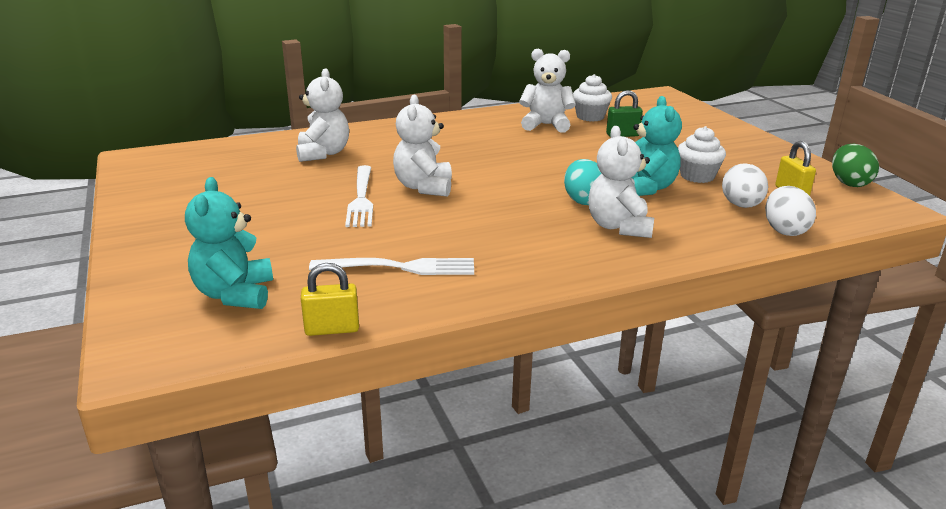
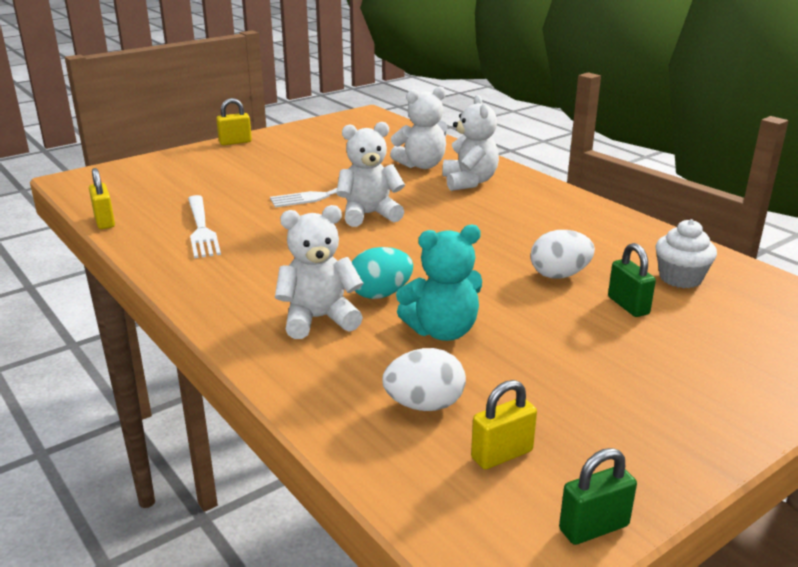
camera: 75 degrees right, 0 degrees up
(132, 234) = (235, 142): none -> yellow padlock
(235, 294) = (152, 186): turquoise teddy bear -> none
(546, 125) = (611, 253): white teddy bear -> white teddy bear (469, 182)
(697, 176) = (512, 368): white cupcake -> none
(784, 230) = (356, 440): white egg -> white egg (559, 275)
(849, 183) = (593, 527): green egg -> green padlock

